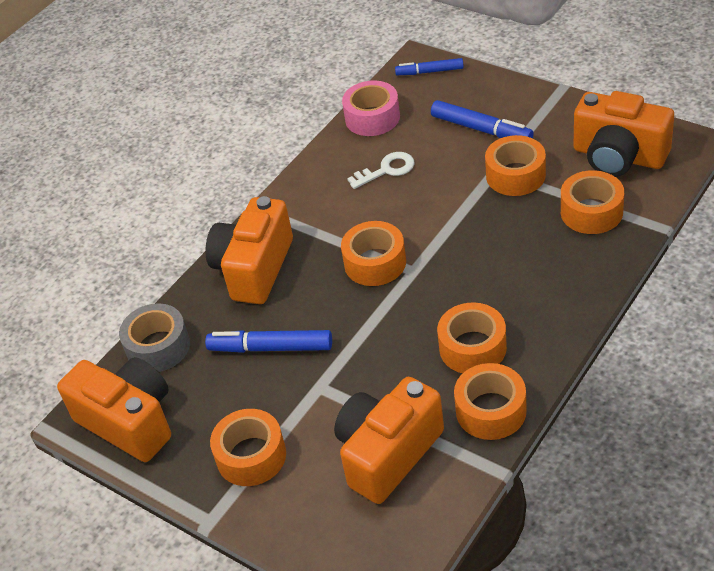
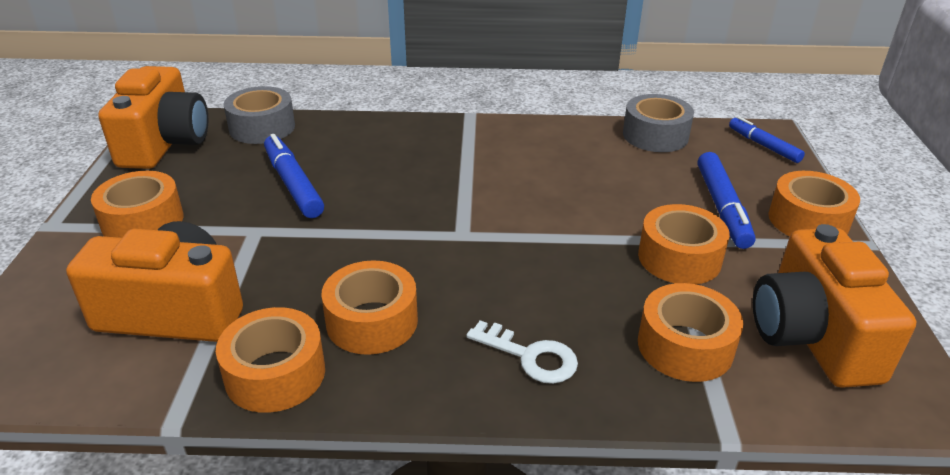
camera: 50 degrees right, 10 degrees down
(254, 268) = (391, 141): orange camera -> none
(372, 118) = (655, 135): pink tape -> grey tape
(375, 263) = (453, 206): orange tape -> orange tape (808, 220)
(387, 170) = (592, 168): white key -> white key (531, 356)

